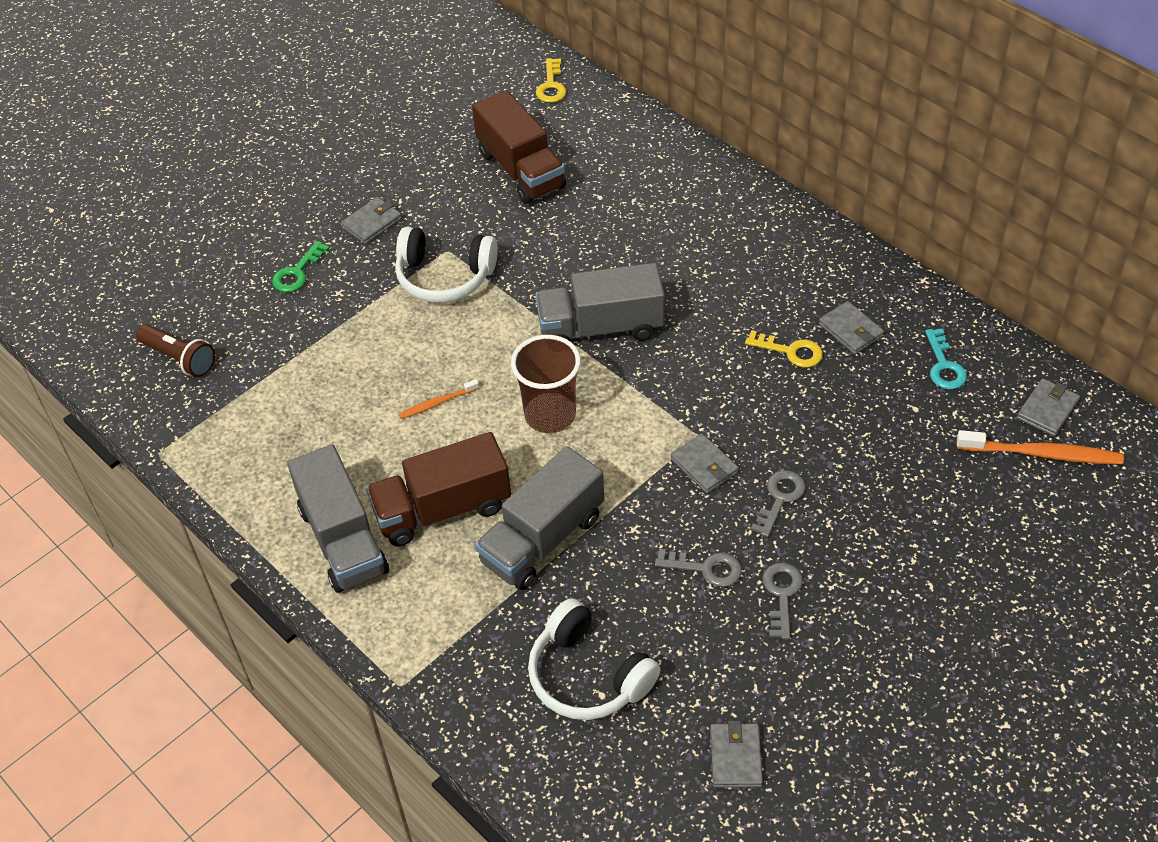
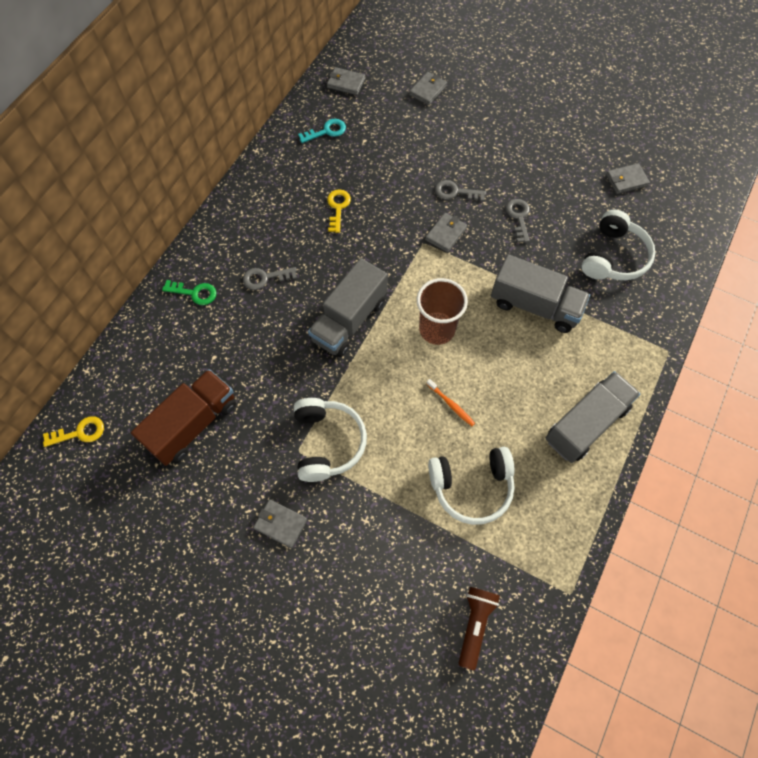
camera: 110 degrees left, 15 degrees up
(297, 272) = (353, 565): green key -> green key (195, 293)
(325, 396) = (472, 487): none -> white headphones
(442, 509) = (537, 370): brown truck -> none
(600, 328) = (349, 320): grey truck -> grey truck turned 60 degrees clockwise
(782, 594) = (520, 179): grey key -> grey key (265, 278)
(850, 330) = (311, 180): grey wallet -> grey wallet (428, 90)
(1042, 454) = (379, 82): orange toothbrush -> none

